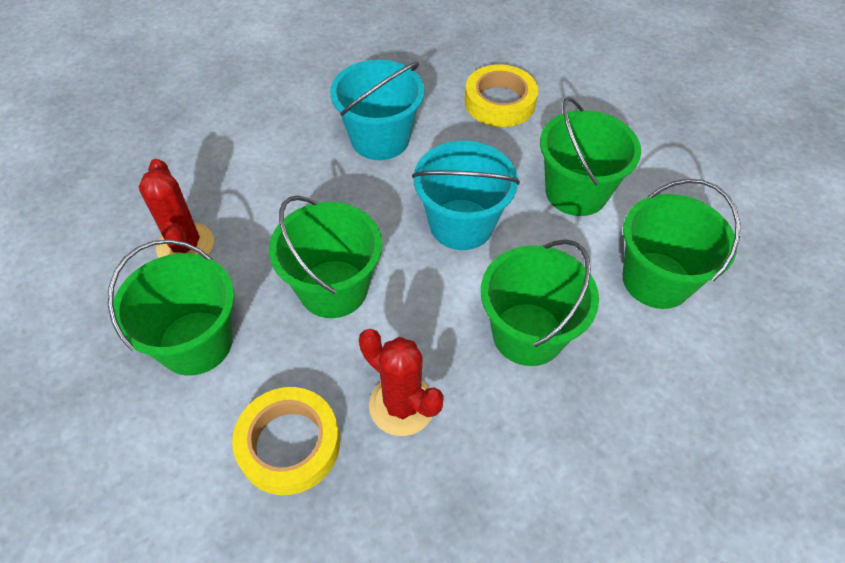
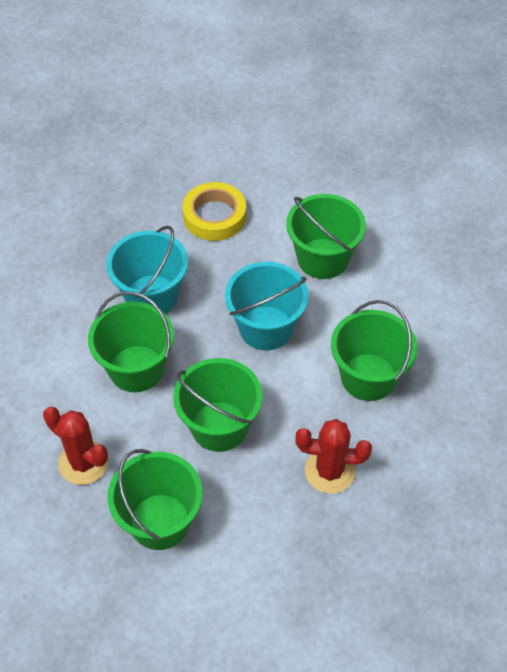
camera: 35 degrees left, 0 degrees up
(289, 444) = (282, 540): yellow tape -> none
(656, 280) = (417, 292): green bucket -> green bucket (136, 369)

